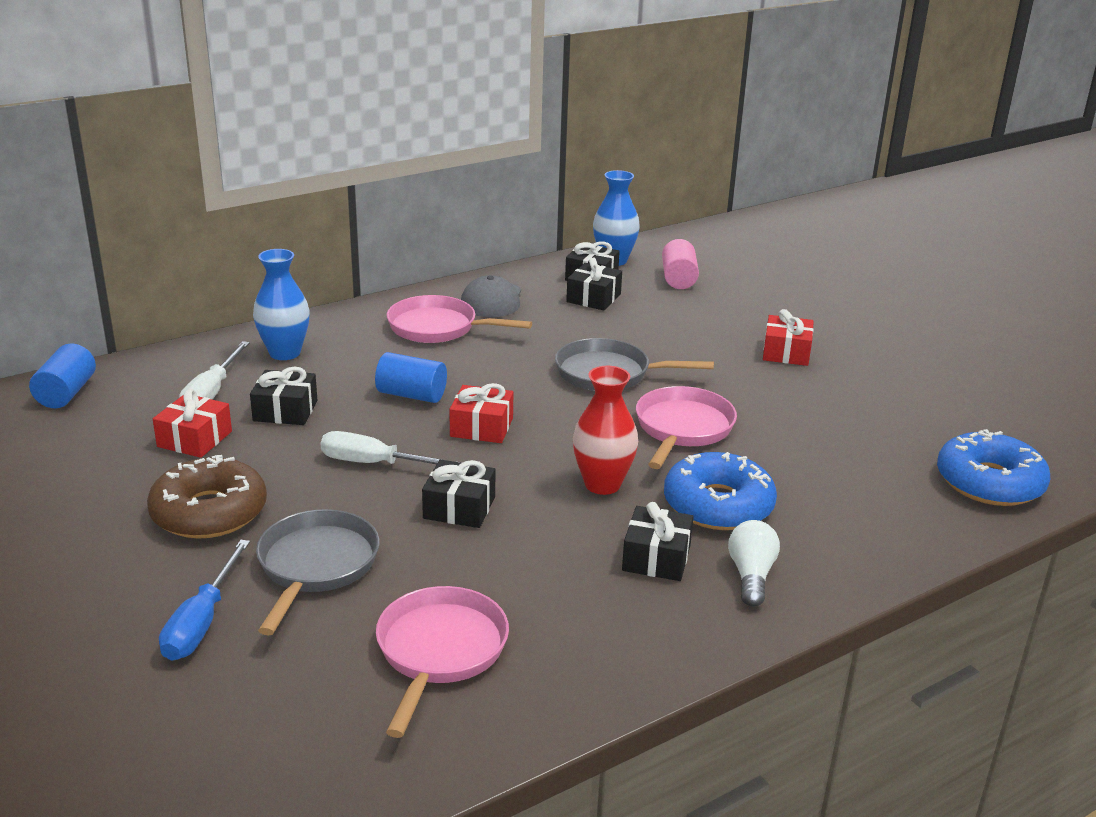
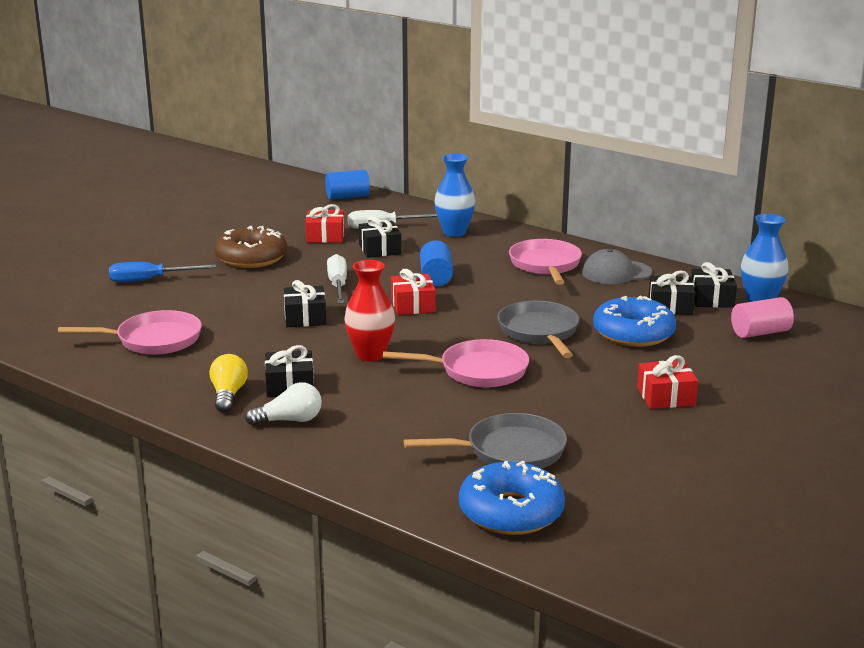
camera: 70 degrees right, 5 degrees down
(316, 566) = (216, 294): grey pan -> grey pan (509, 451)
(659, 611) = (228, 395): none -> yellow light bulb
(718, 505) = (375, 398): blue donut -> blue donut (633, 333)

